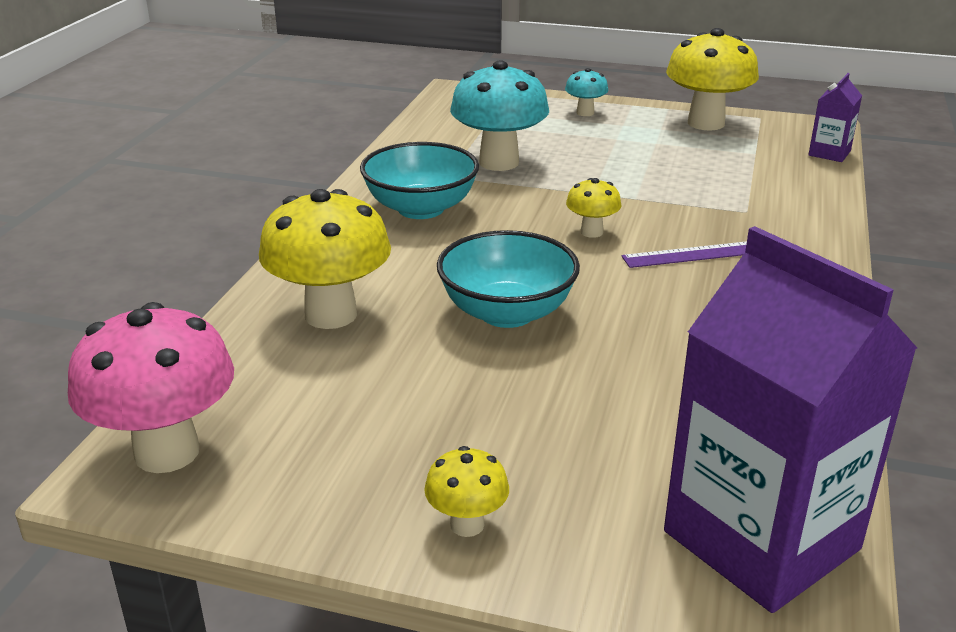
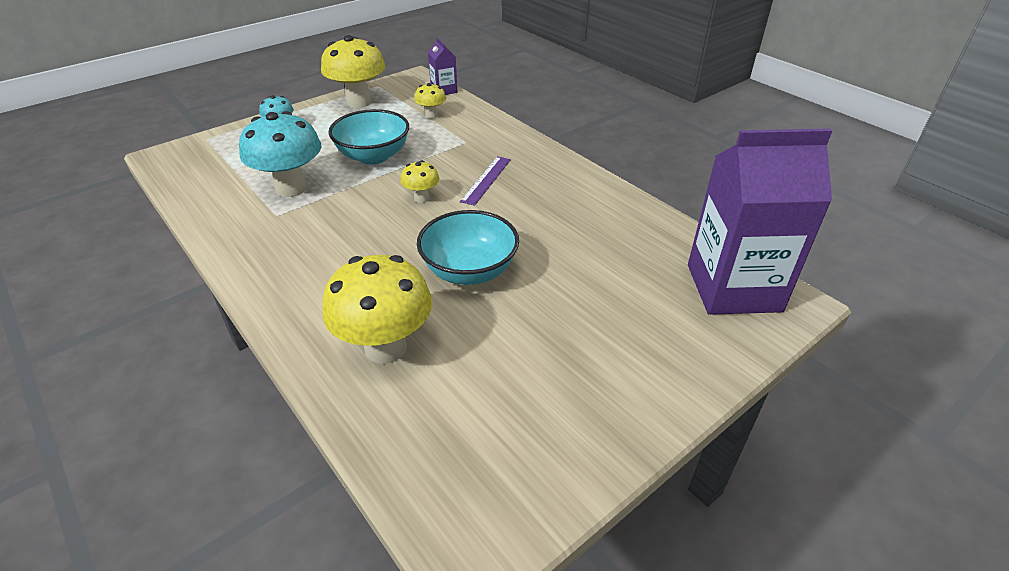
camera: 55 degrees left, 10 degrees up
(167, 452) = (469, 507): pink mushroom -> none
(421, 208) = (303, 246): turquoise bowl -> turquoise bowl (373, 156)
(467, 524) = (655, 384): yellow mushroom -> yellow mushroom (431, 115)

